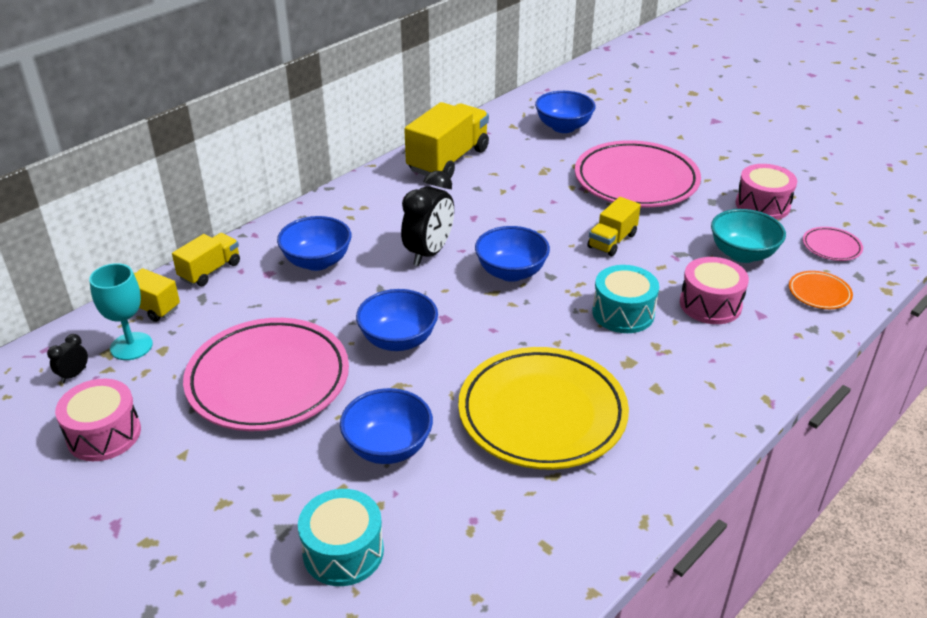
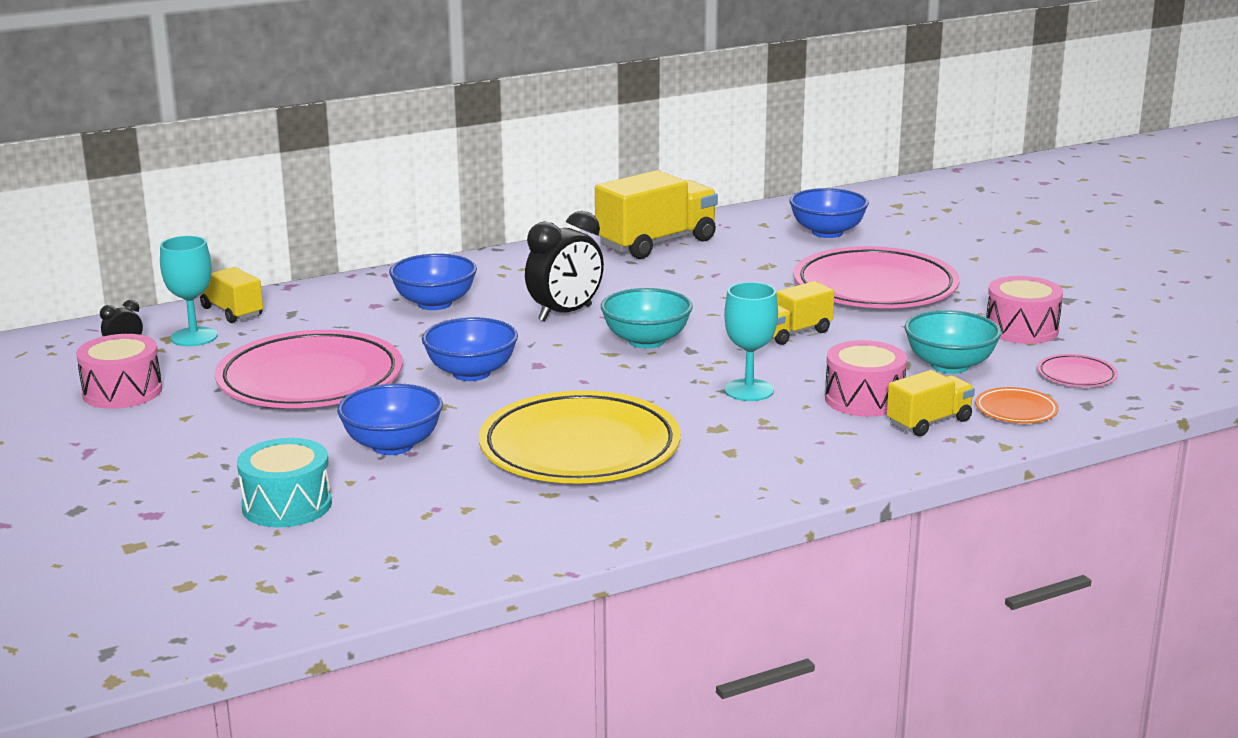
camera: 20 degrees right, 15 degrees down
(210, 271) = (315, 295): yellow truck -> yellow truck (929, 422)
(511, 272) = (646, 341): blue bowl -> turquoise bowl
(623, 313) = (749, 390): turquoise drum -> turquoise goblet

